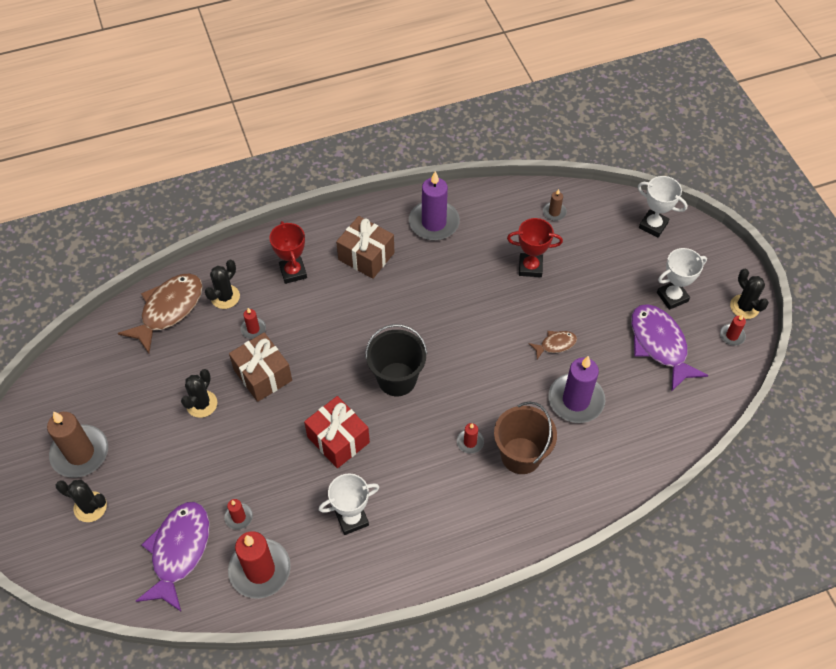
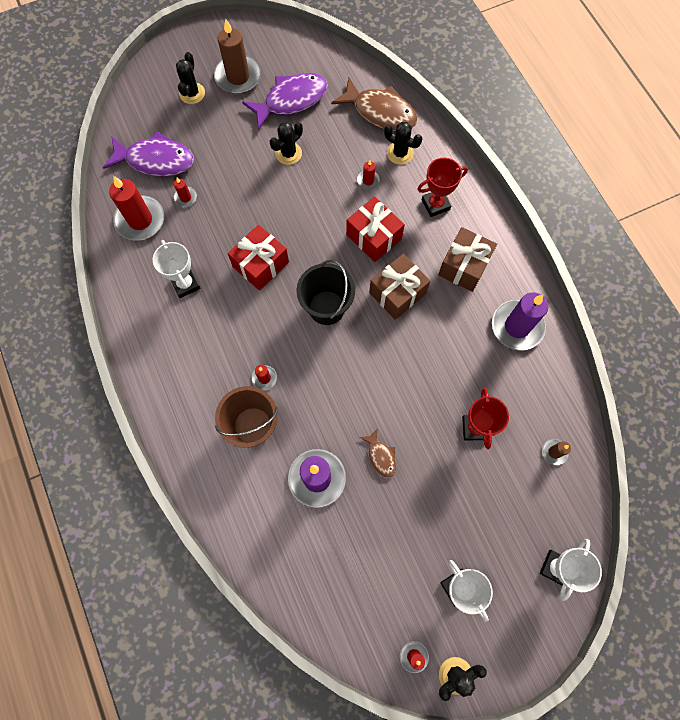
camera: 85 degrees right, 15 degrees up
(201, 404) = (288, 153): black cactus -> black cactus turned 60 degrees counterclockwise
(263, 375) = (321, 195): brown gift -> brown gift (397, 293)
(321, 330) = (373, 237): none -> red gift
(659, 345) = (392, 569): purple fish -> purple fish (291, 100)

